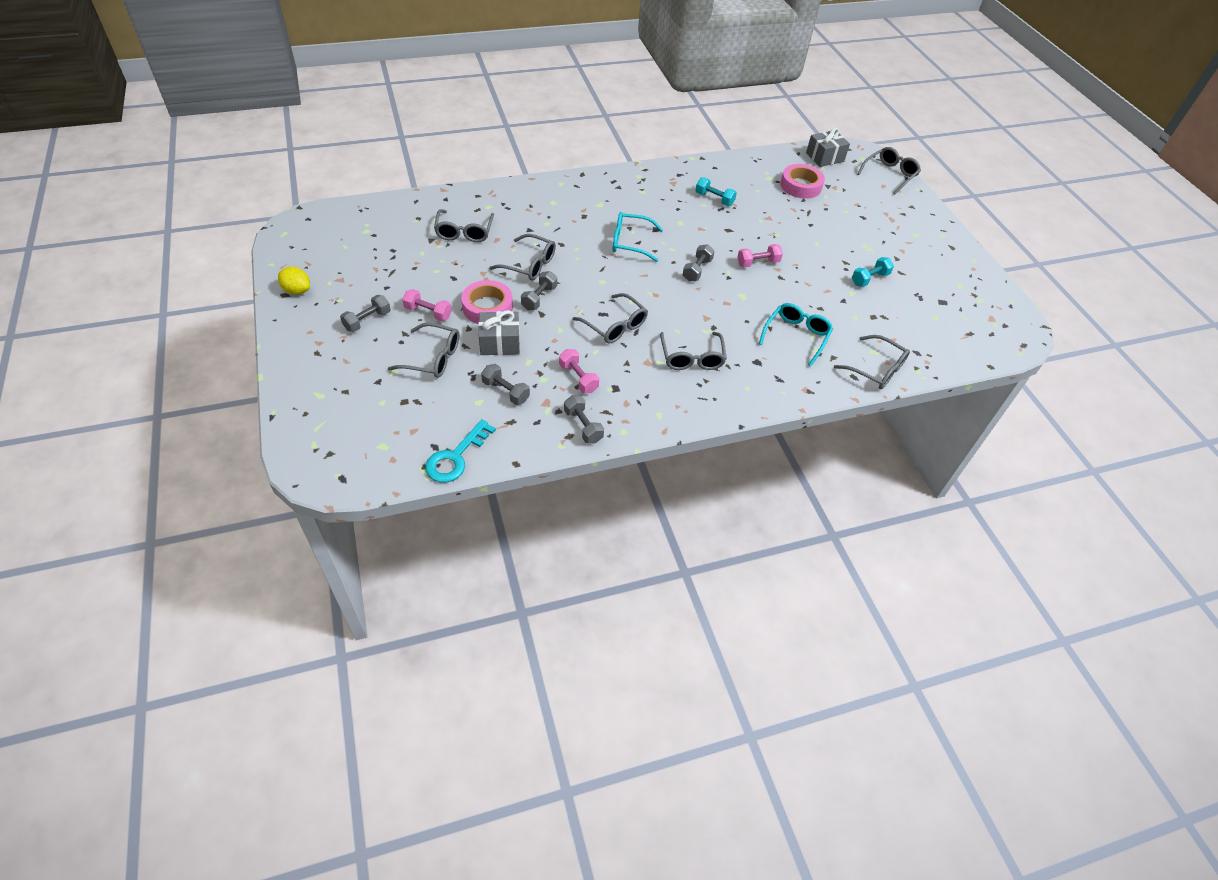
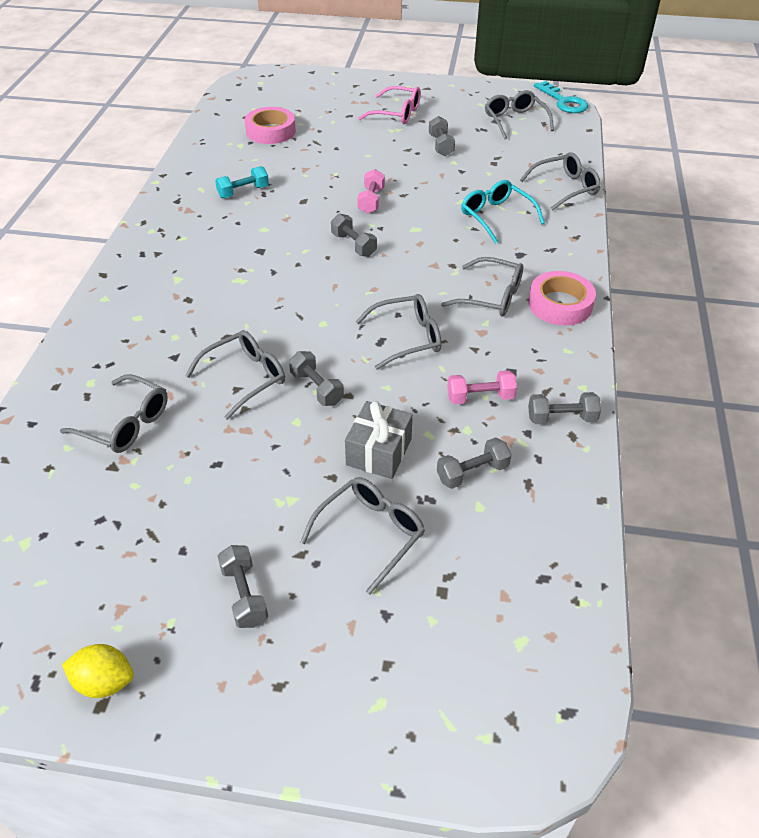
camera: 60 degrees left, 5 degrees down
(297, 290) = (104, 682): yellow lemon -> yellow lemon turned 45 degrees clockwise
(428, 313) = (273, 513): pink dumbbell -> none
(456, 457) = (570, 559): turquoise key -> turquoise key (563, 101)
(487, 307) = (302, 444): pink tape -> pink tape (560, 304)
(630, 242) = (269, 278): turquoise glasses -> none
(824, 157) = (238, 101): grey gift -> none
(869, 279) = (441, 145): turquoise dumbbell -> grey dumbbell
(889, 174) = (299, 78): grey glasses -> grey glasses (515, 121)
(892, 241) = (397, 113): none -> pink glasses

